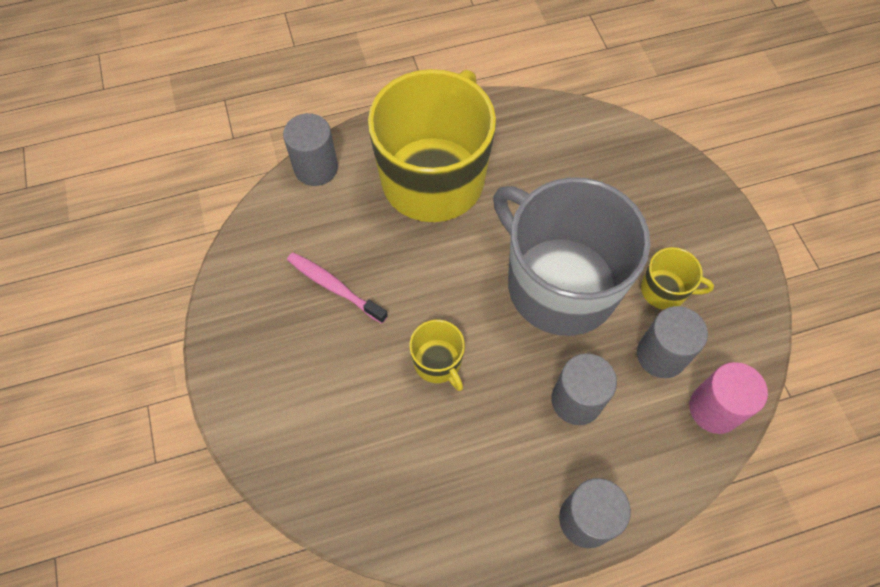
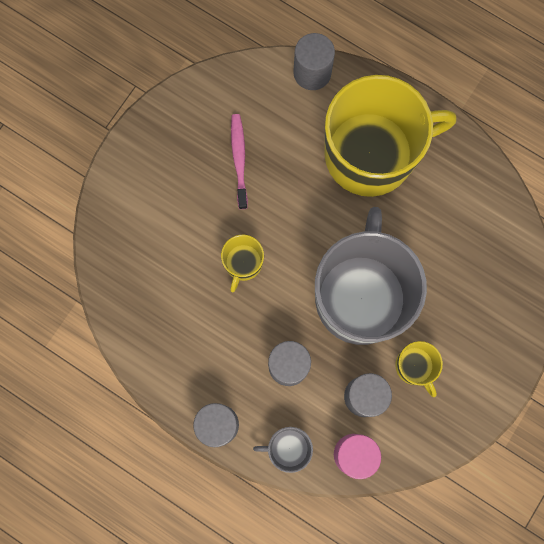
camera: 50 degrees right, 15 degrees up
(663, 467) = (288, 448): none -> grey mug

